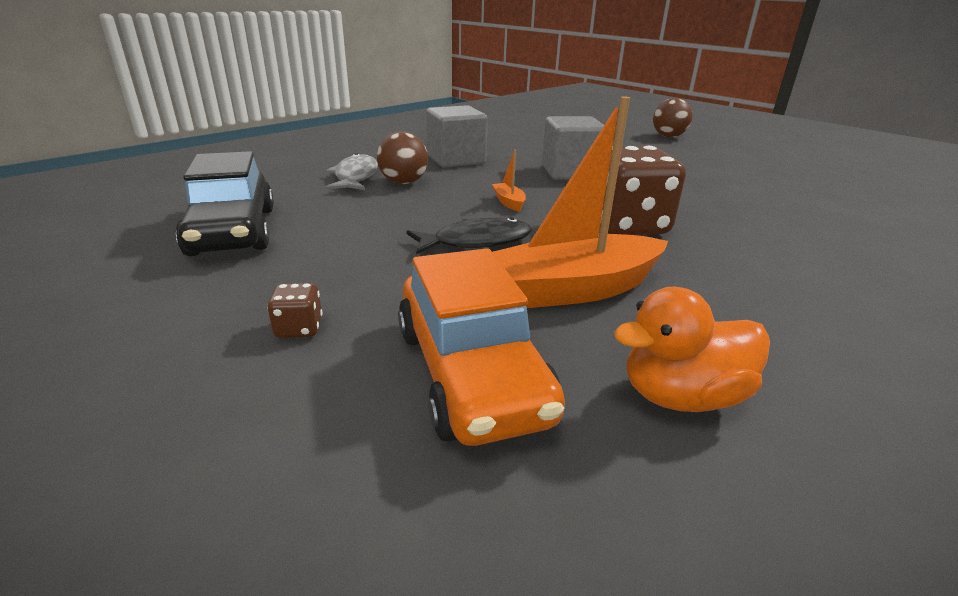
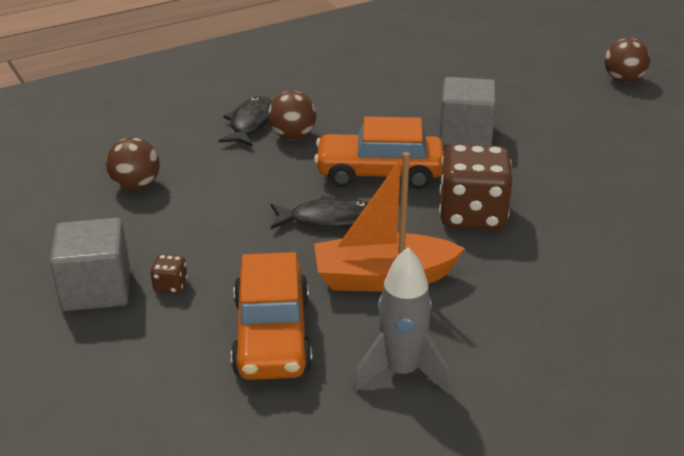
camera: 15 degrees right, 5 degrees up
(233, 231) = (136, 185): black car -> brown ball
(355, 177) = (250, 123): grey fish -> black fish
(456, 160) = (357, 104): grey cube -> grey cube (96, 289)
(509, 202) = (379, 173): orange boat -> orange car
(681, 396) = (401, 372): orange duck -> grey rocket

